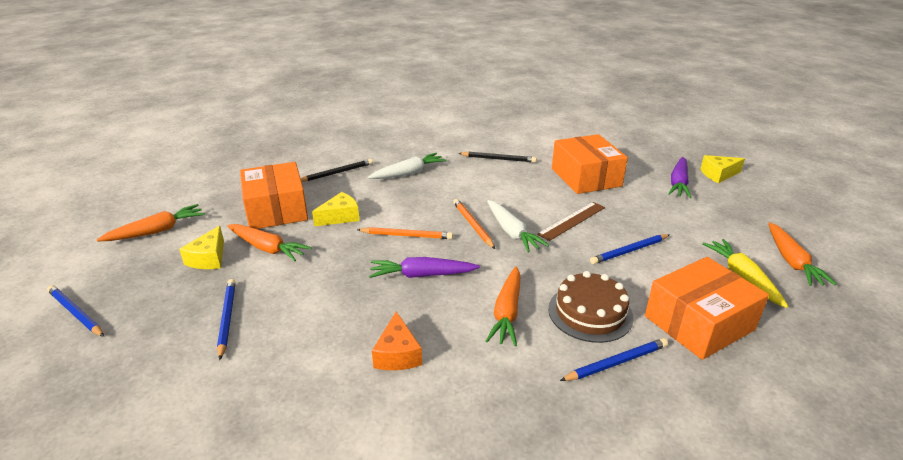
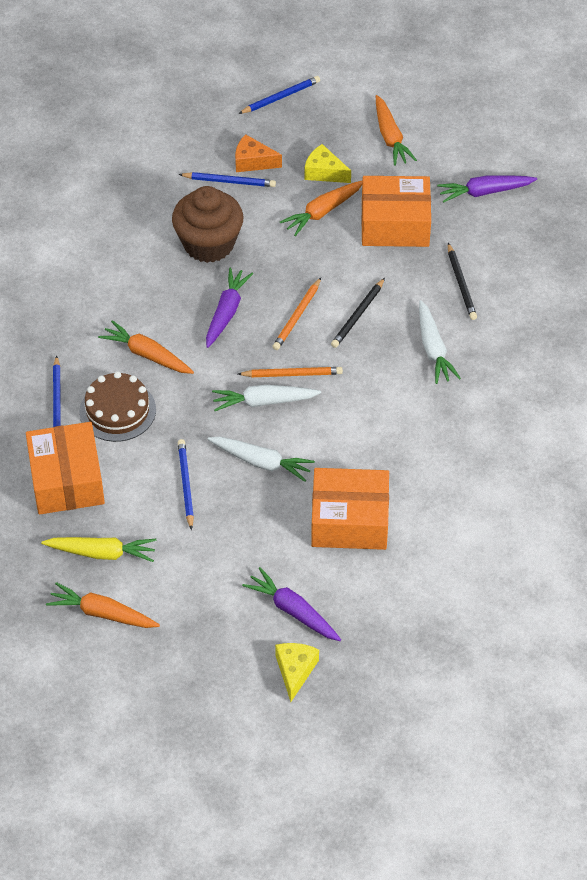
camera: 110 degrees right, 20 degrees up
(231, 178) = (485, 192): none -> purple carrot
(331, 309) = (209, 244): none -> brown cupcake
(340, 217) = (357, 272): yellow cheese -> none
(397, 354) = (136, 274): orange cheese -> orange cheese (253, 161)
(498, 159) = (436, 449): black pencil -> black pencil (358, 315)
(572, 221) = (261, 462): brown ruler -> white carrot

